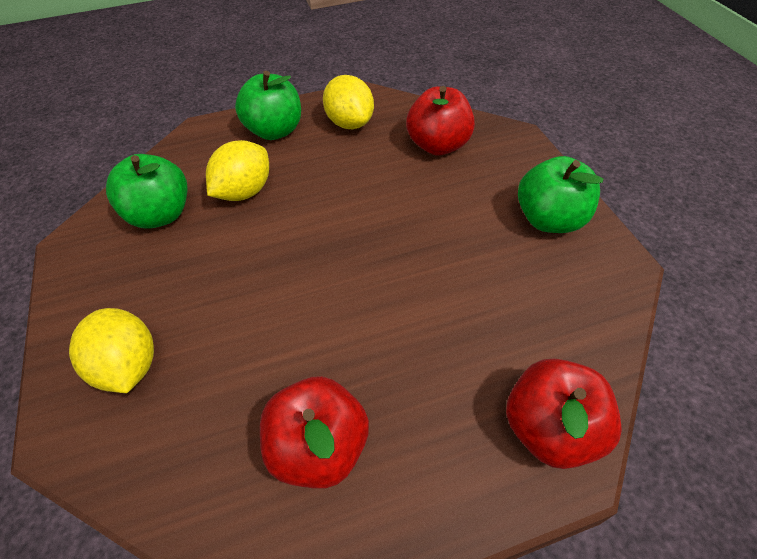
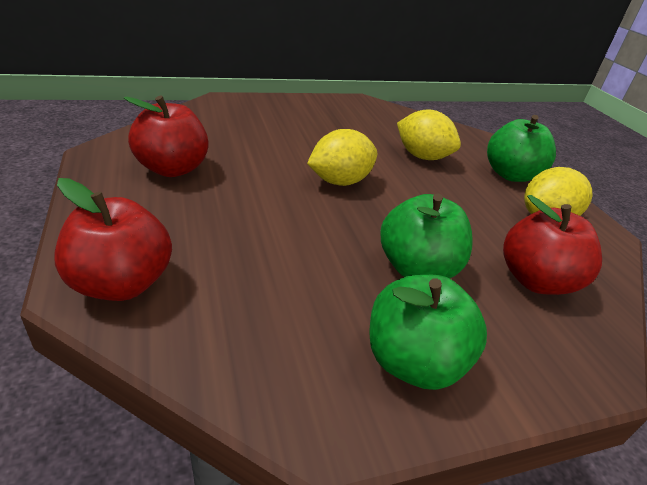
camera: 85 degrees right, 15 degrees down
(128, 366) = (260, 115): yellow lemon -> yellow lemon (339, 181)
(160, 215) = (390, 125): green apple -> green apple (417, 268)

